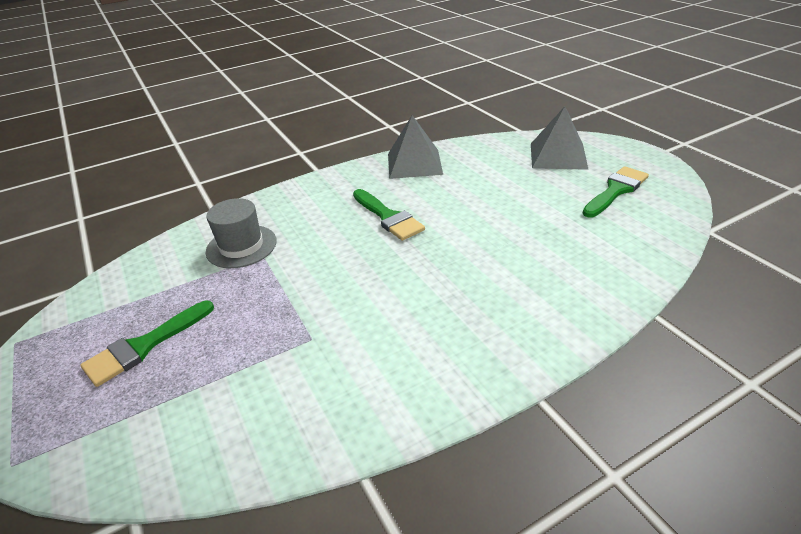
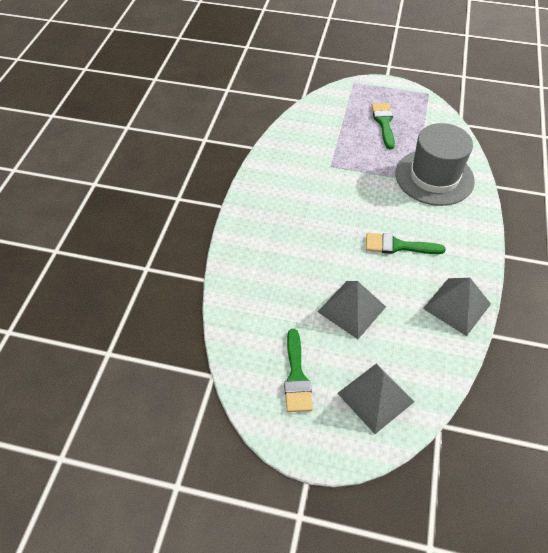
camera: 130 degrees right, 15 degrees up
(241, 246) = (434, 177): grey hat -> grey hat, size x1.69
(506, 202) = (351, 309): none -> grey pyramid

